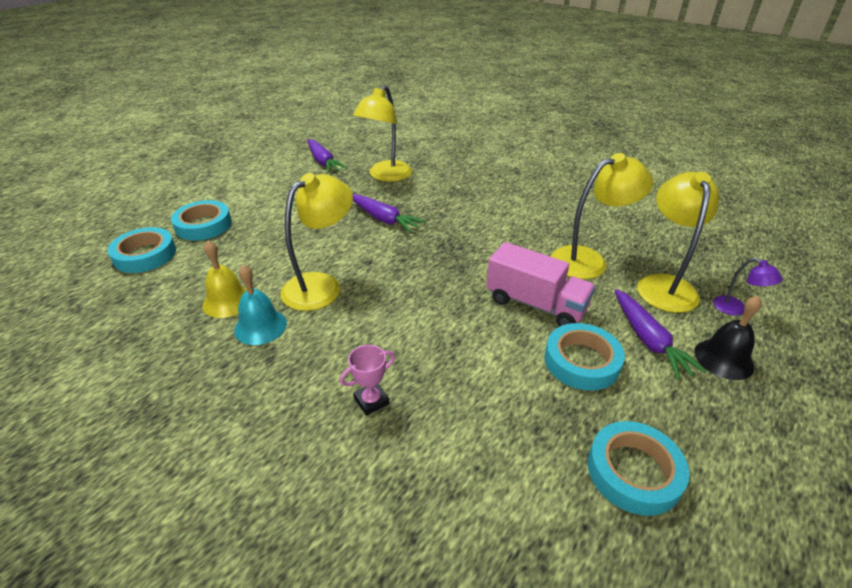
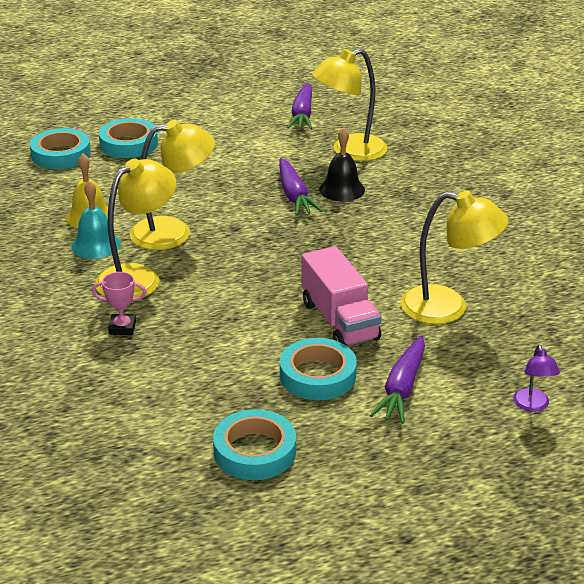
camera: 35 degrees right, 5 degrees down
(664, 285) = (492, 358): yellow lamp -> yellow lamp (138, 277)
(724, 359) = (450, 430): black bell -> black bell (342, 189)

